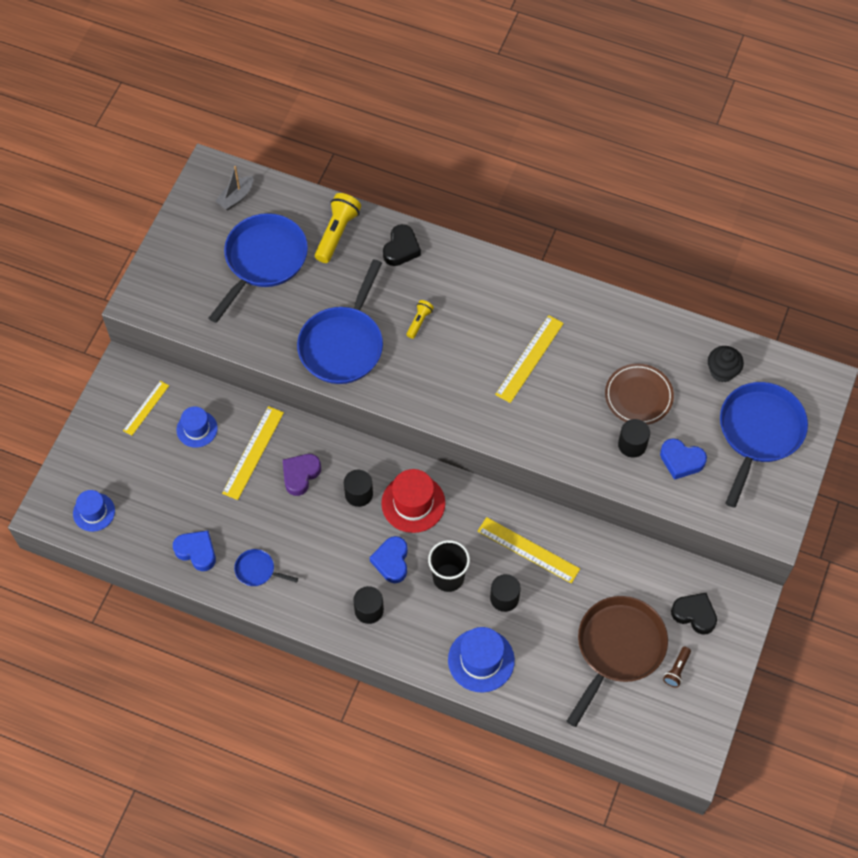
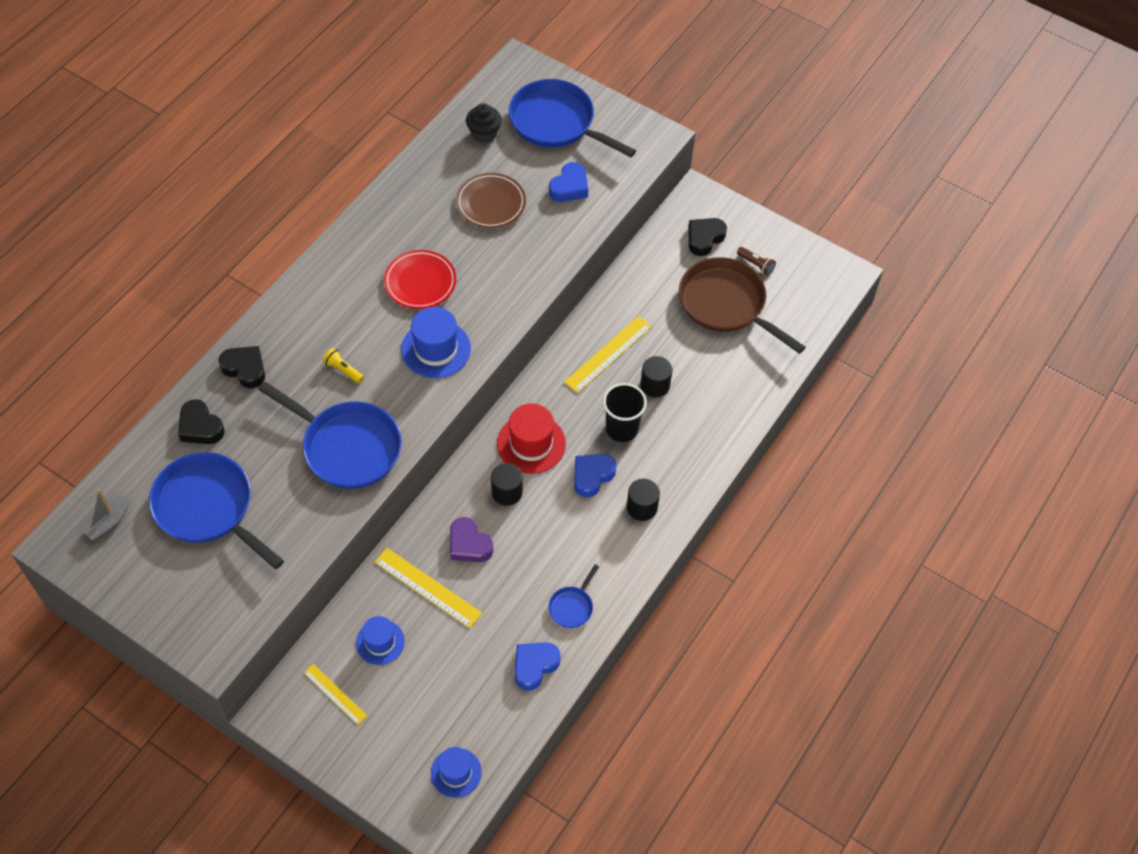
camera: 80 degrees left, 5 degrees down
(236, 197) = (108, 522): grey boat -> grey boat turned 75 degrees clockwise
(337, 233) = (200, 427): yellow flashlight -> black heart
(391, 561) = (592, 476): blue heart -> blue heart turned 120 degrees clockwise
(481, 660) = (716, 418): blue hat -> blue hat (436, 349)
(529, 358) = (420, 282): yellow ruler -> red plate
(632, 444) = (542, 220): black cylinder -> none

